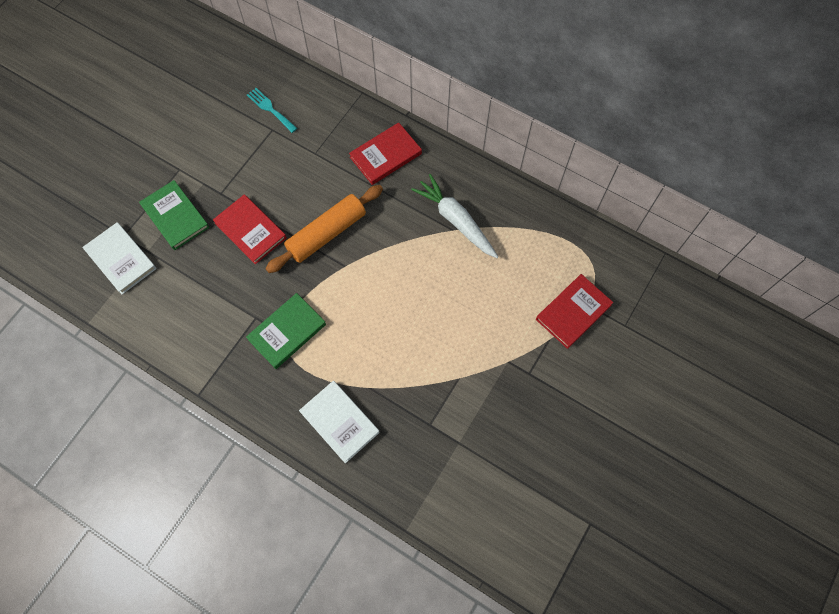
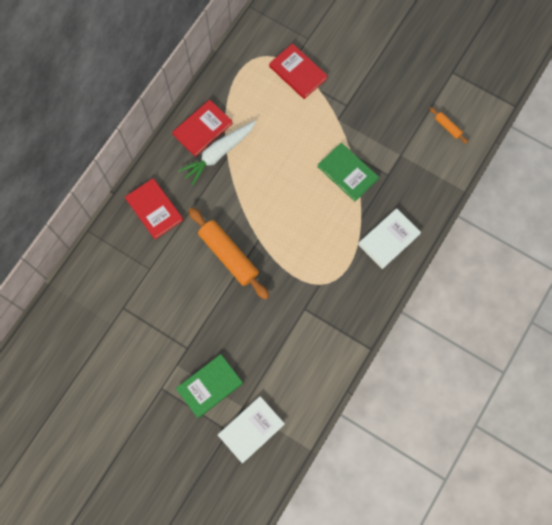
camera: 90 degrees left, 5 degrees up
(250, 230) = (224, 319): red book -> red book (202, 129)
(270, 109) = (100, 311): turquoise fork -> none
(287, 332) = (316, 283): green book -> green book (347, 173)
(502, 511) = (447, 127): none -> orange rolling pin

